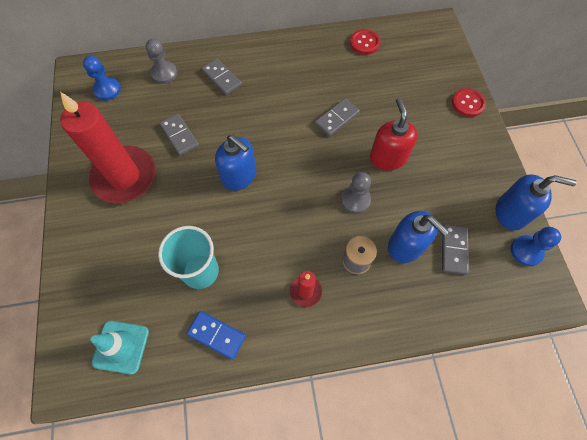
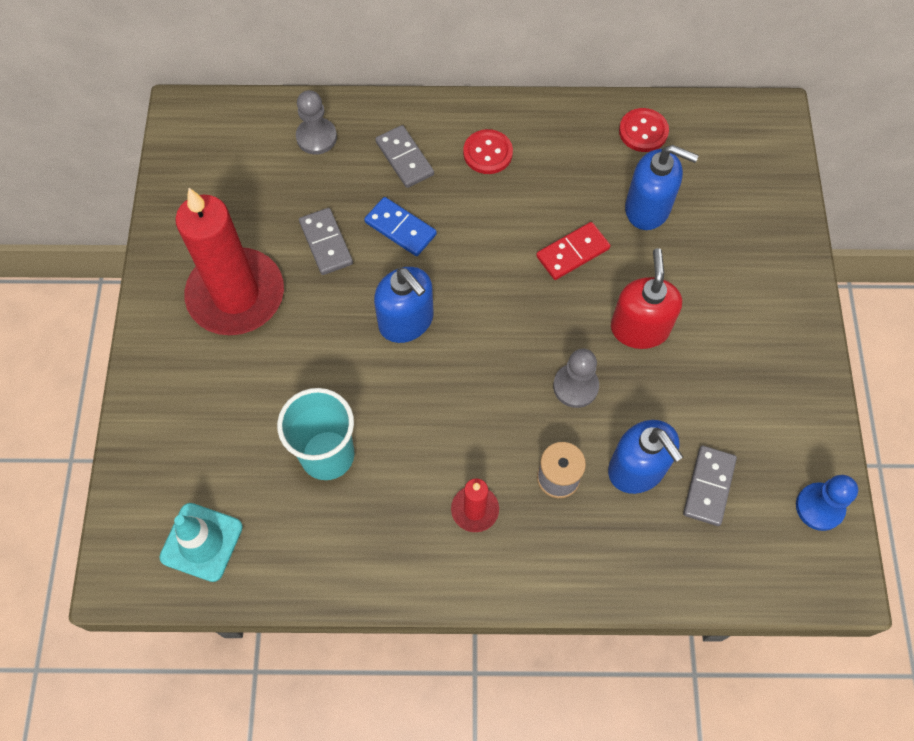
camera: 10 degrees right, 0 degrees up
(107, 90) = (226, 151): blue pawn -> none
(216, 335) = (336, 549): blue domino -> blue domino (400, 228)
(337, 119) = (572, 253): grey domino -> red domino
(468, 103) = (788, 259): red button -> red button (487, 153)
(510, 213) = (811, 445): blue soap dispenser -> blue soap dispenser (648, 208)

